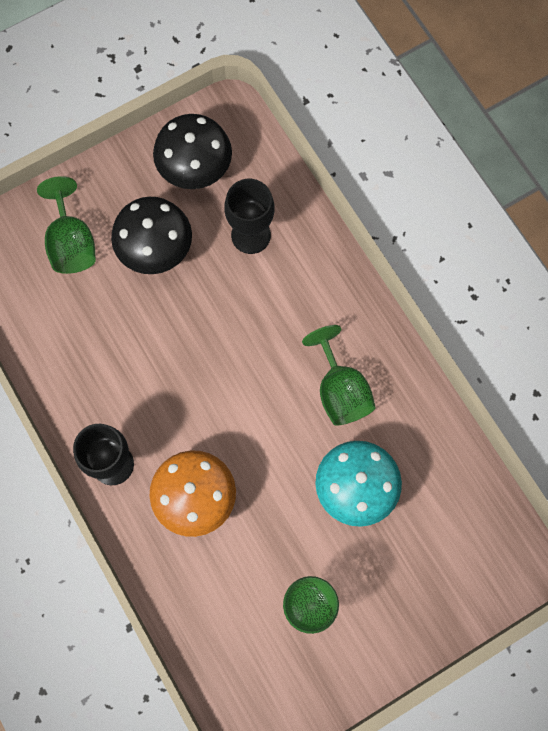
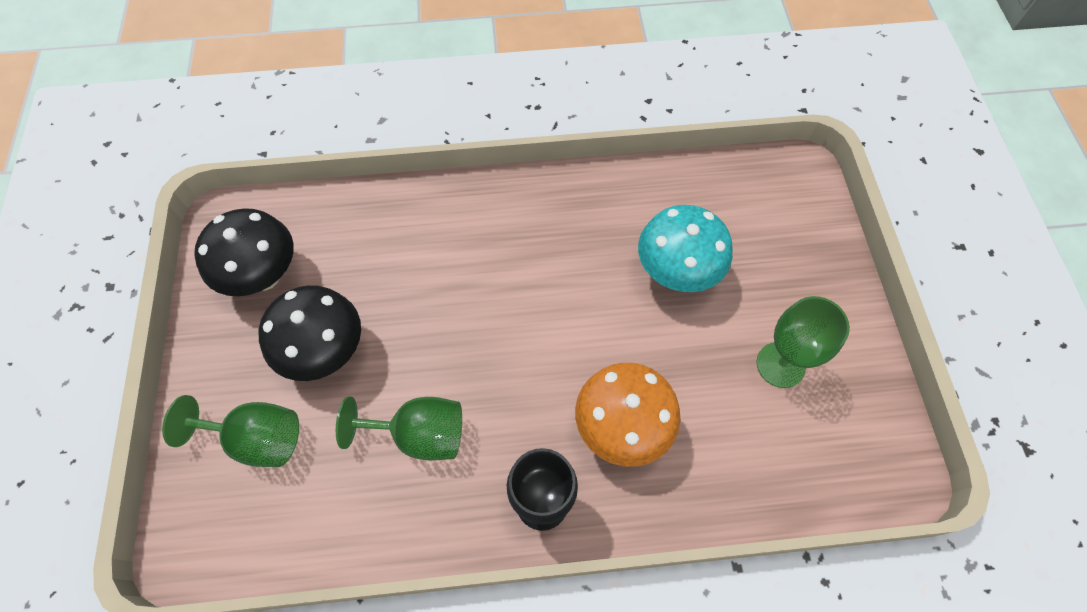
camera: 65 degrees left, 10 degrees down
(251, 235) = (367, 254): black goblet -> none
(340, 391) = (572, 244): green goblet -> green goblet (419, 434)

